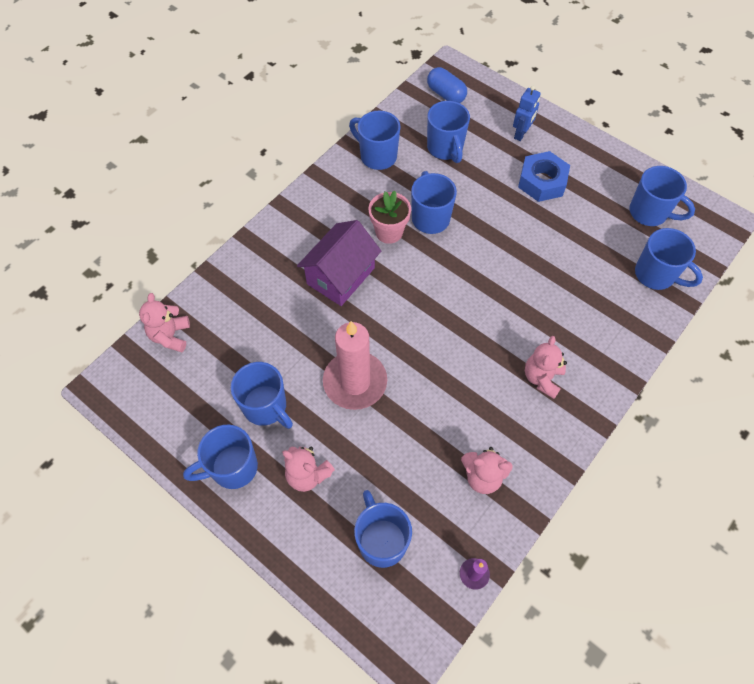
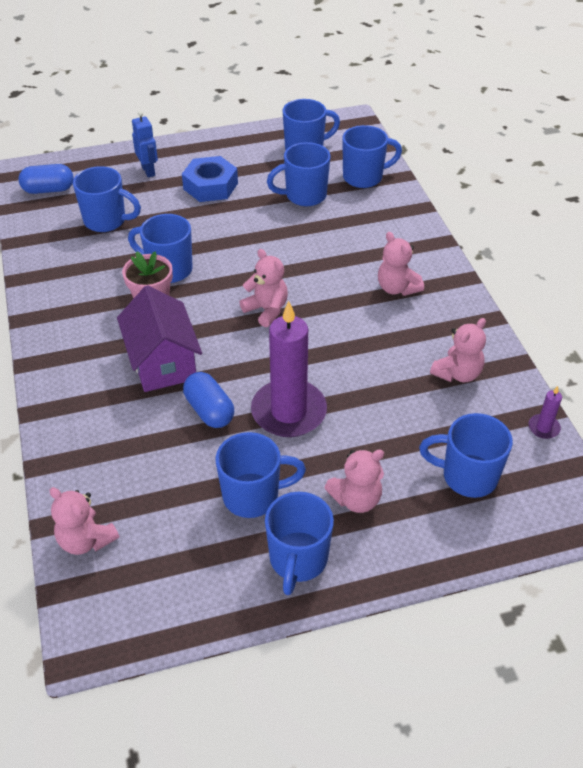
camera: 55 degrees left, 15 degrees down
(319, 332) = (209, 410): none -> blue capsule
(355, 382) = (289, 411): pink candle -> purple candle
(377, 156) = (58, 267): blue mug -> blue mug (304, 196)
(441, 305) = (266, 310): none -> pink teddy bear

